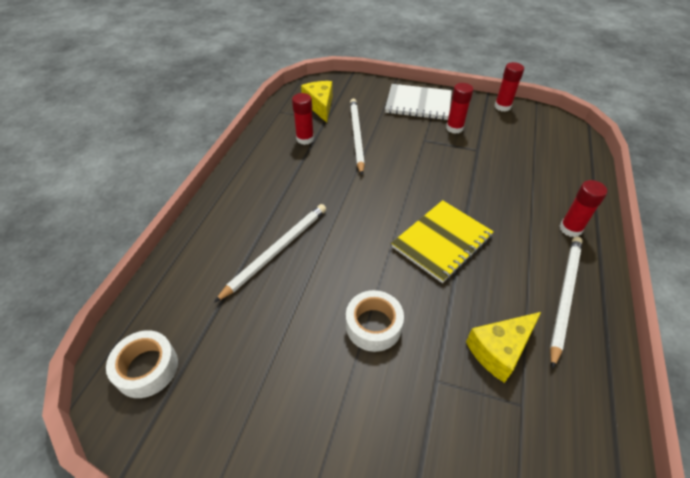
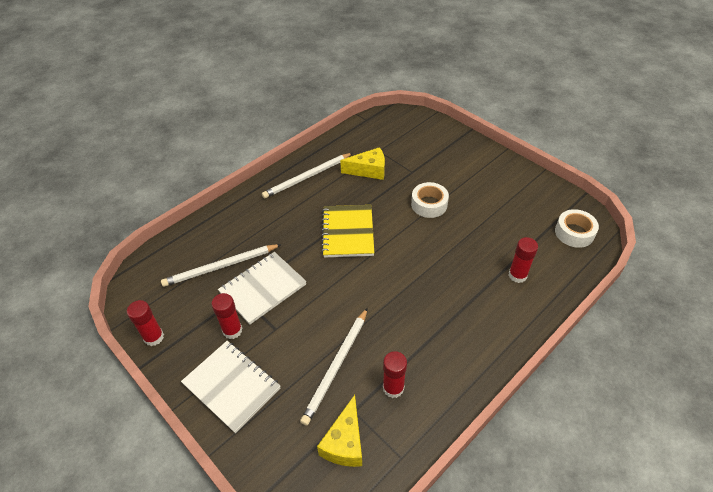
camera: 150 degrees left, 0 degrees up
(277, 251) = (471, 273): white pencil -> white pencil (220, 267)
(442, 241) = (348, 232): yellow notebook -> yellow notebook turned 75 degrees counterclockwise
(465, 160) = (263, 288): none -> white notebook
(570, 229) = (255, 206): red glue stick -> red glue stick (517, 275)

